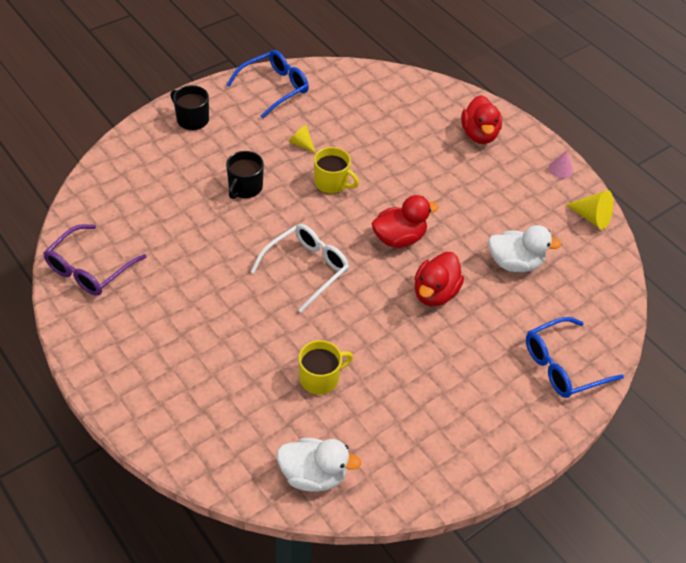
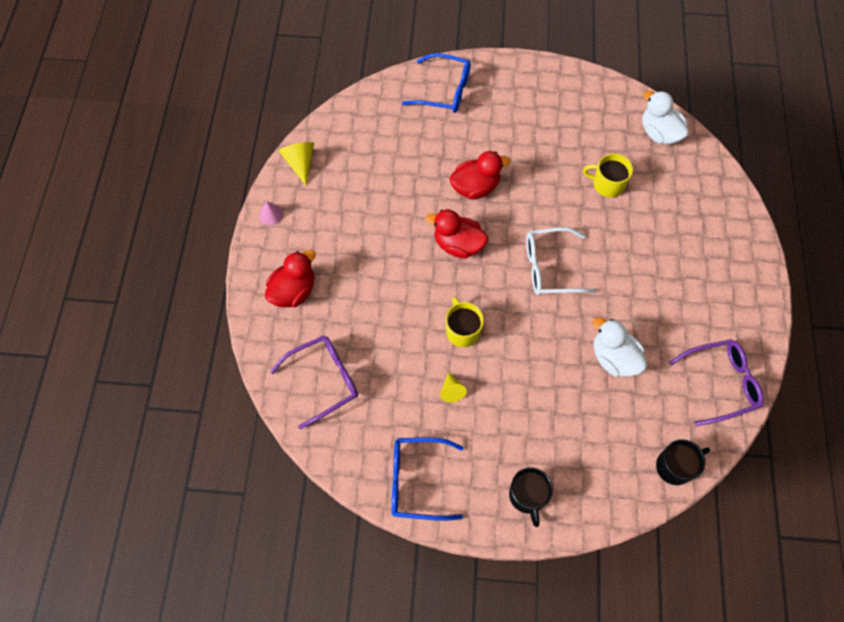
camera: 135 degrees left, 15 degrees up
(245, 187) = (538, 377): black mug -> black mug (675, 466)
(394, 101) = (324, 380): none -> purple glasses
(515, 263) = (396, 170): white duck -> white duck (613, 358)

